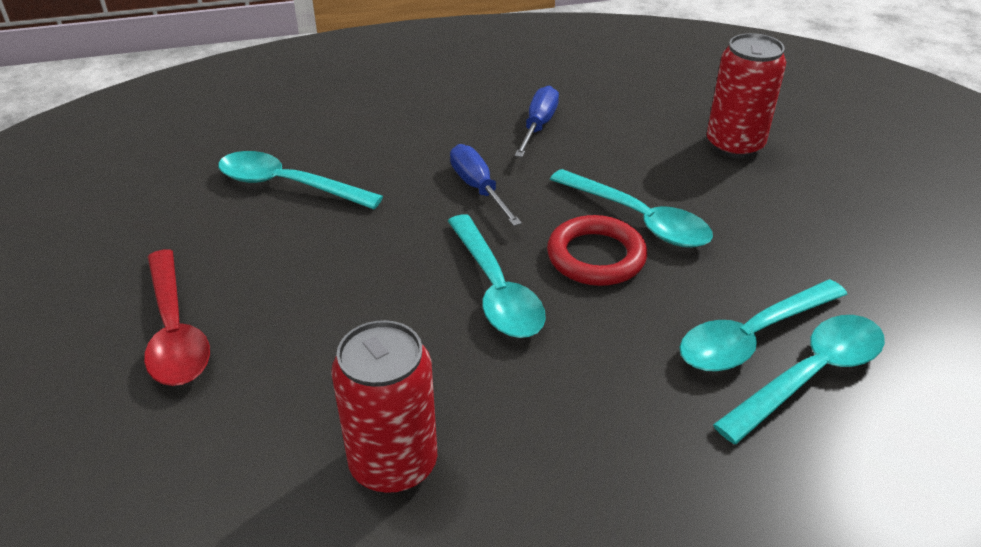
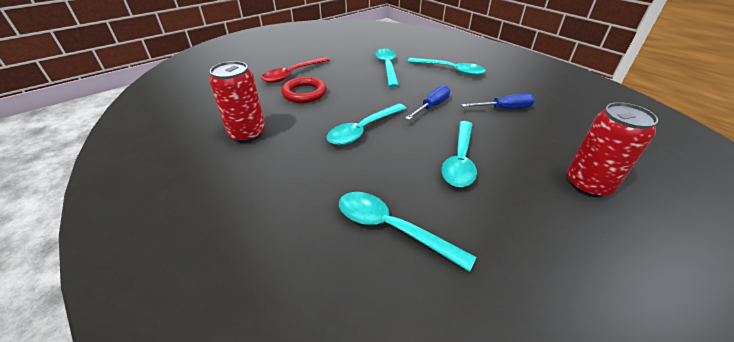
camera: 65 degrees right, 0 degrees up
(596, 256) = (413, 153): red ring -> red ring (304, 93)
(810, 375) = (373, 263): turquoise spoon -> turquoise spoon (450, 70)

